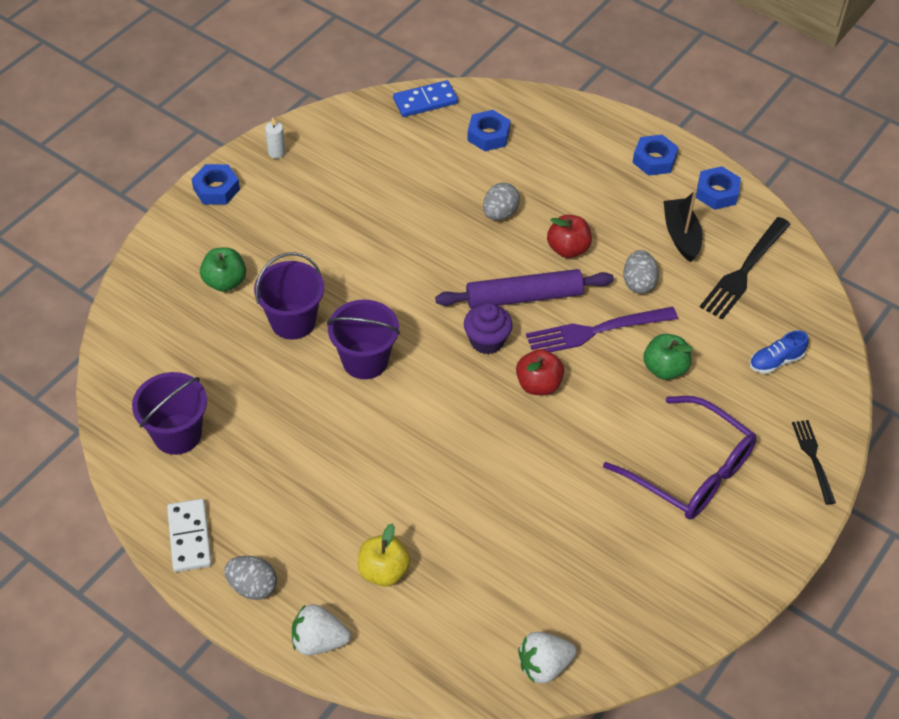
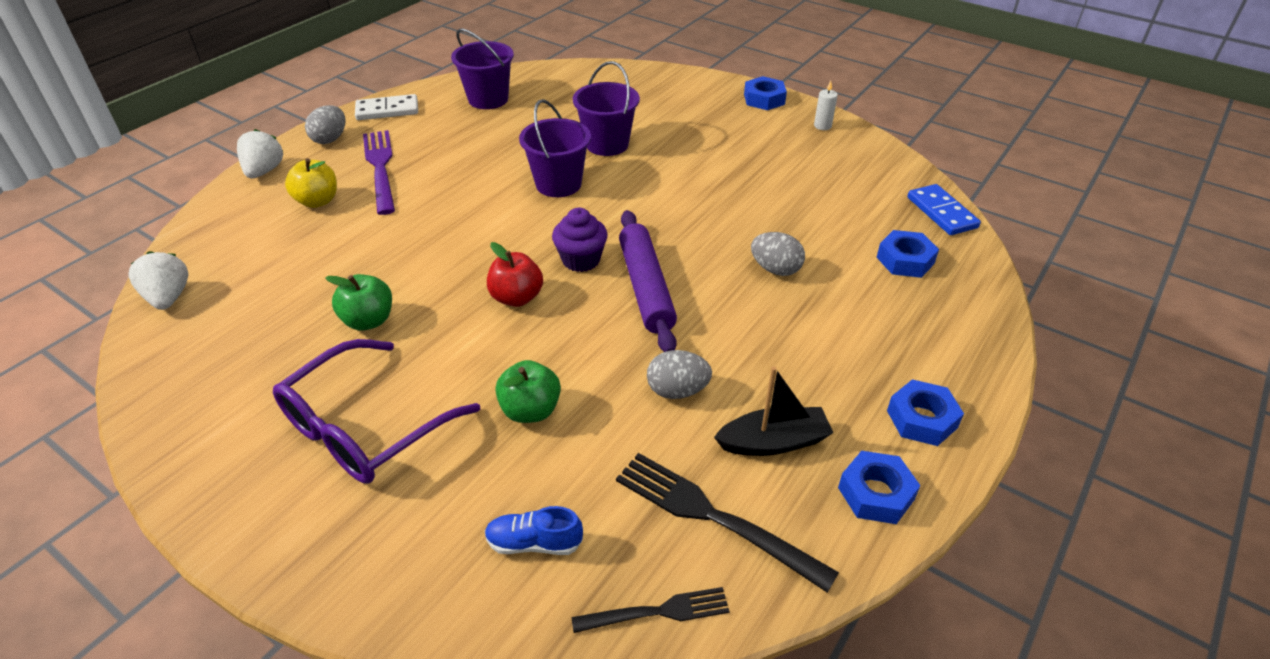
camera: 90 degrees right, 10 degrees down
(225, 282) = (652, 109): green apple -> green apple (368, 320)
(568, 249) = (728, 325): red apple -> none
(595, 331) = (594, 346): purple fork -> purple fork (380, 167)
(775, 361) = (534, 543): blue shoe -> blue shoe turned 60 degrees counterclockwise
(813, 458) = (349, 574): black fork -> black fork (658, 611)

